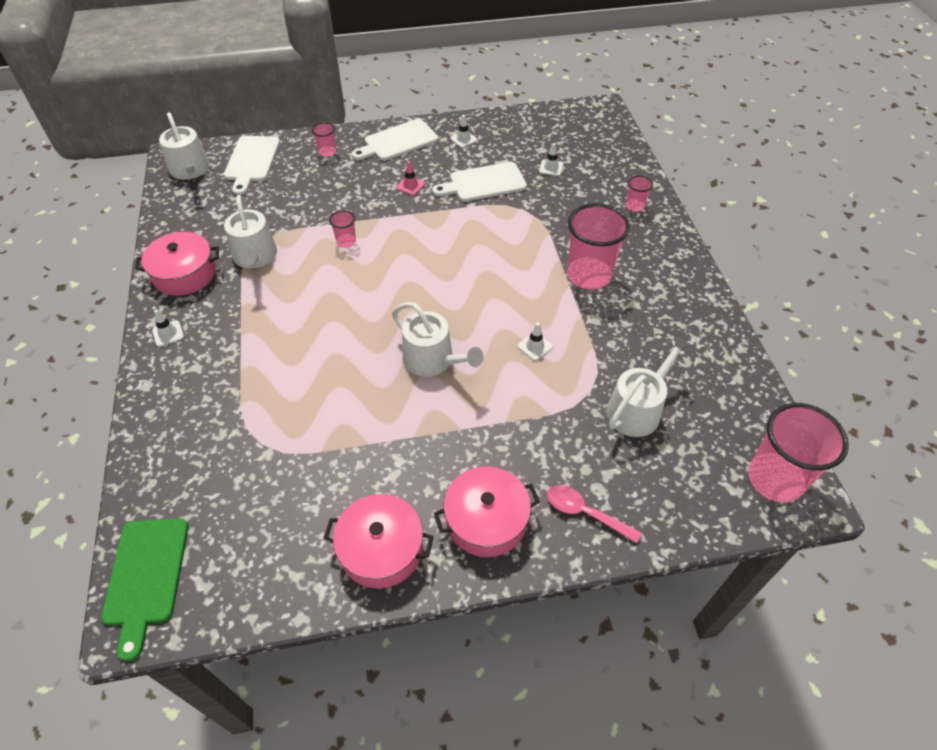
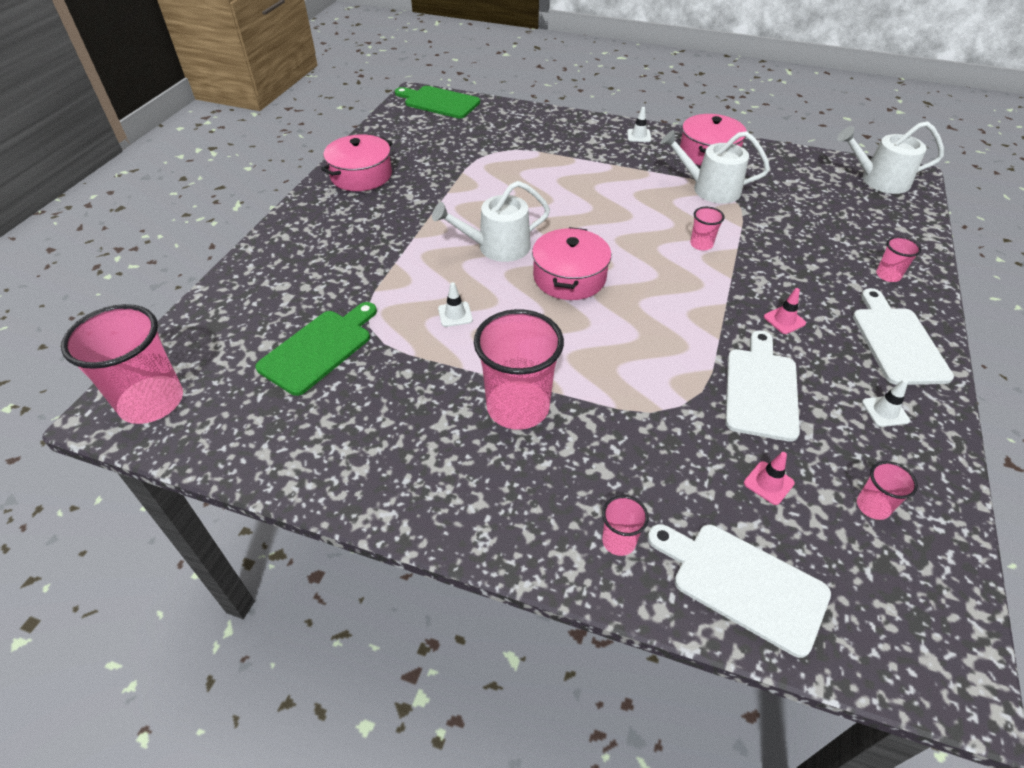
camera: 120 degrees right, 5 degrees down
(252, 161) = (884, 219): white cutting board -> white cutting board (742, 583)
(486, 520) = (328, 222): pink pot -> pink pot (569, 277)
(534, 136) = (873, 506): none -> pink cup
(551, 168) = (768, 483): white traffic cone -> pink traffic cone
(585, 513) = (274, 269): pink spoon -> none
(637, 409) = (319, 348): white watering can -> green cutting board

